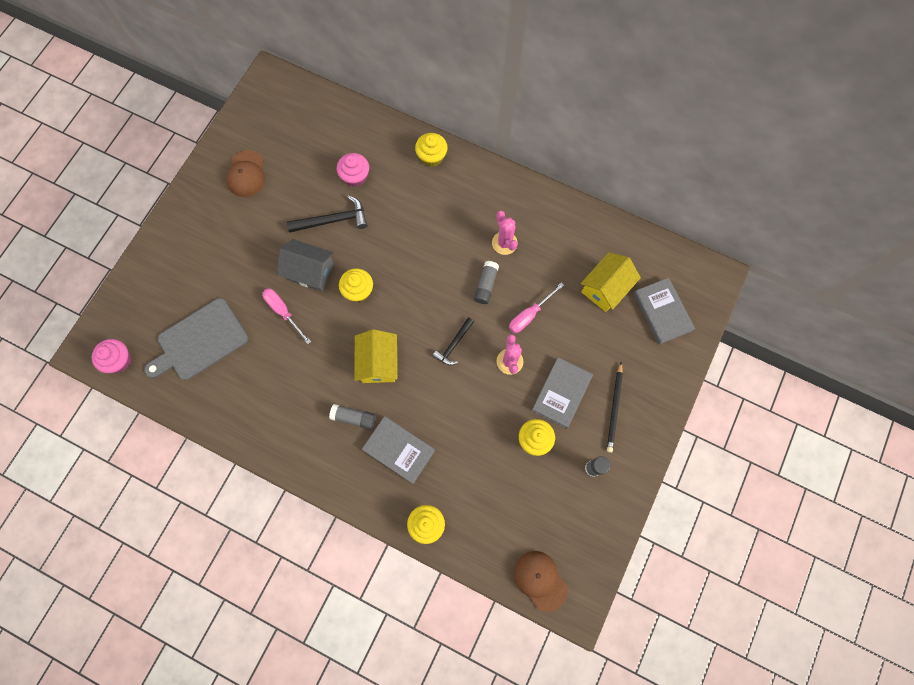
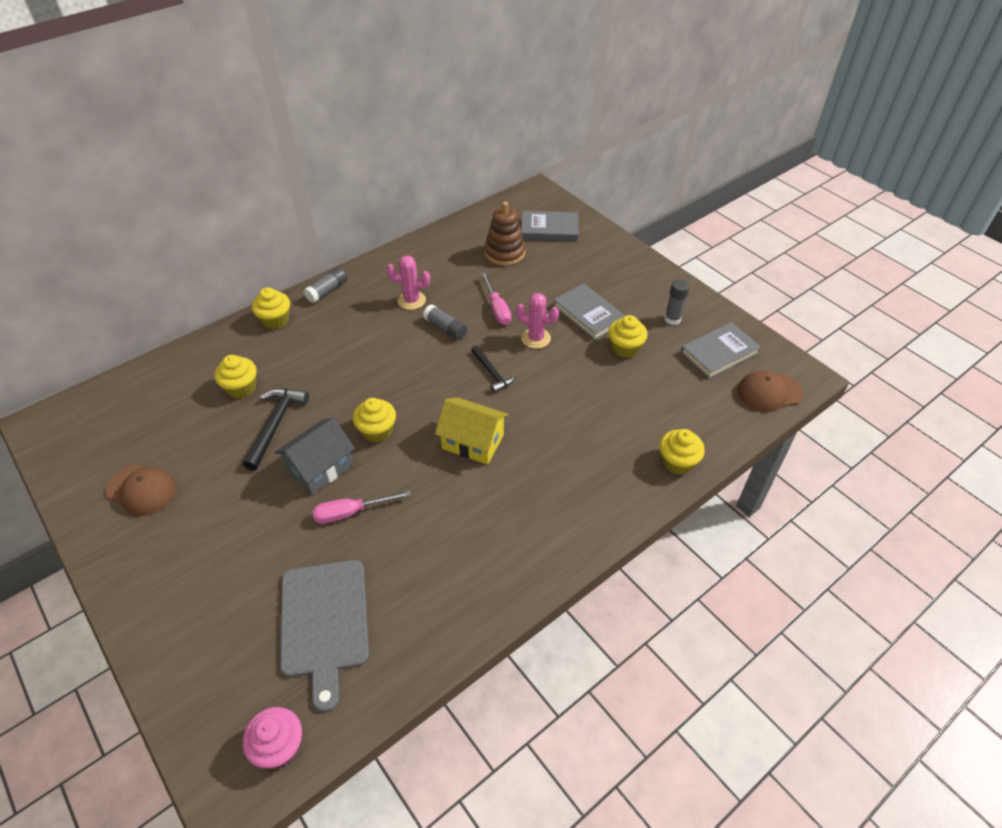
camera: 65 degrees left, 25 degrees down
(354, 418) = (524, 486): grey glue stick -> grey glue stick (327, 291)
(355, 177) = (241, 388): pink cupcake -> yellow cupcake
(399, 450) = (583, 458): grey book -> grey book (719, 353)
(605, 288) = (504, 253): yellow house -> brown stacking toy
(614, 408) = (622, 286): black pencil -> none

